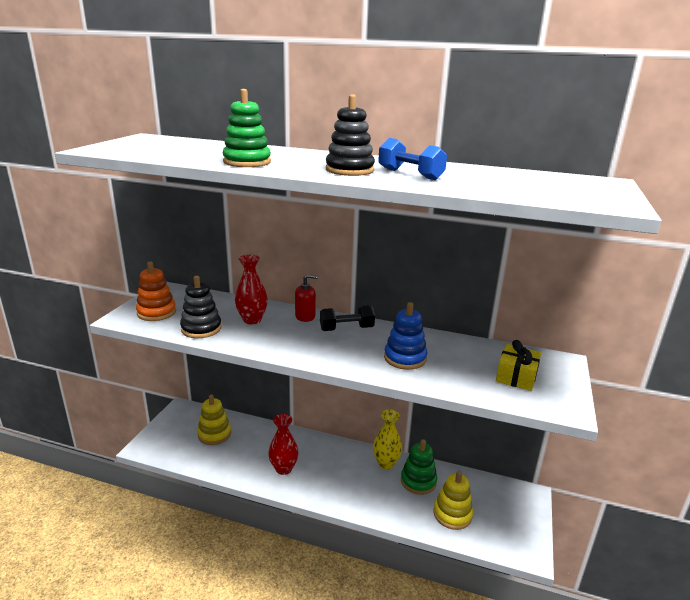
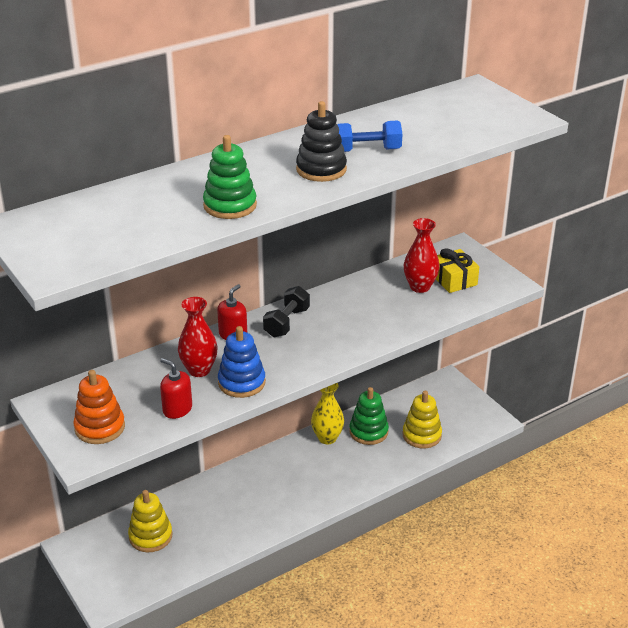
camera: 50 degrees left, 10 degrees up
(201, 328) = (177, 409): black stacking toy -> red soap dispenser
(283, 468) = (260, 509): red vase -> red vase (420, 287)
(405, 358) = (370, 317): blue stacking toy -> blue stacking toy (241, 382)

